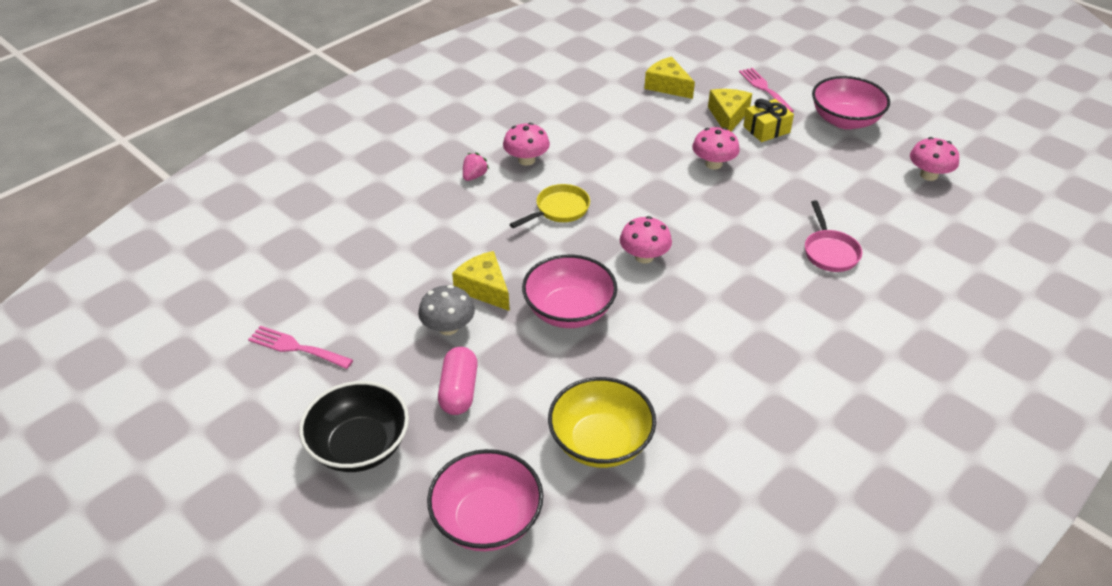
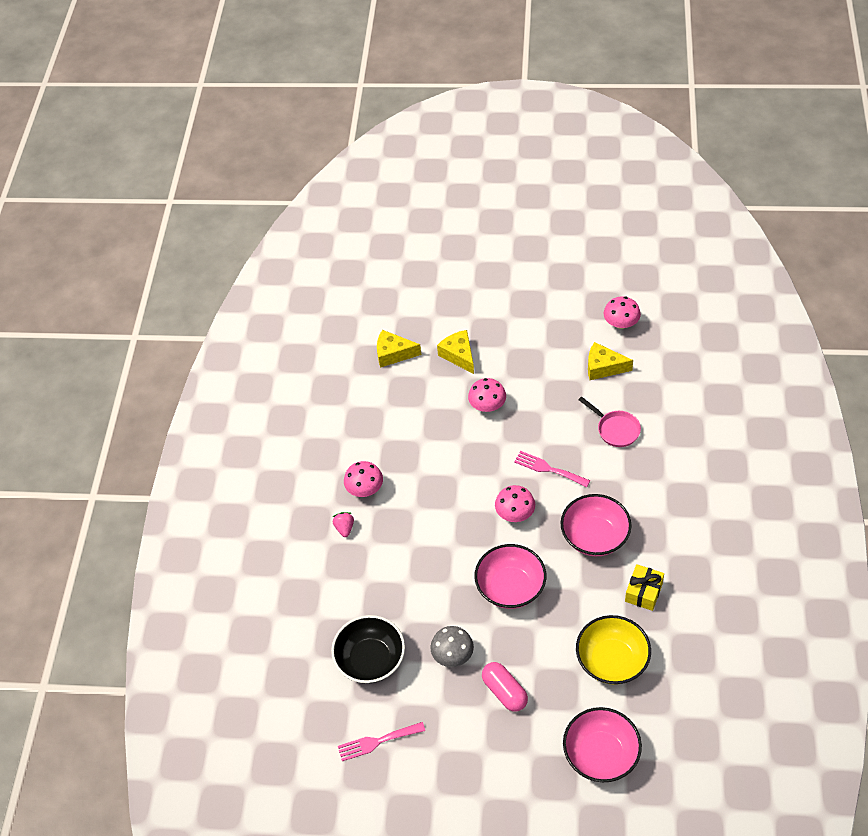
camera: 35 degrees left, 10 degrees up
(359, 446) = (488, 771): black bowl -> black bowl (370, 660)
(484, 288) = (444, 610): yellow cheese -> yellow cheese (603, 367)
(559, 210) = (428, 515): yellow pan -> none
(764, 89) = (459, 312): pink fork -> pink fork (548, 469)
(766, 129) = (493, 350): yellow gift -> yellow gift (643, 592)
(845, 120) = (534, 308): pink bowl -> pink bowl (595, 536)

